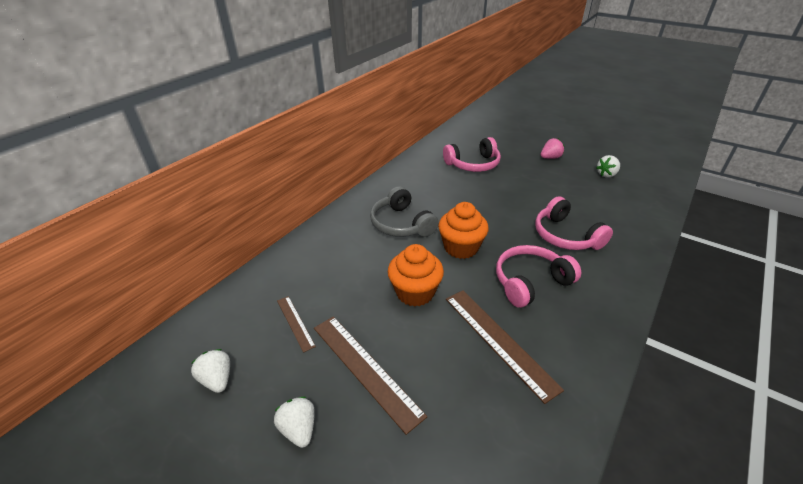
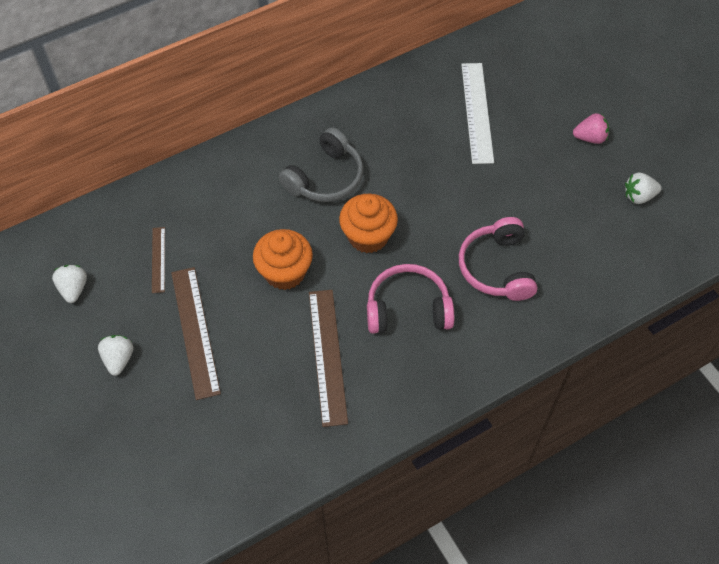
camera: 25 degrees right, 20 degrees up
(401, 224) = (325, 178): grey headphones -> grey headphones turned 135 degrees counterclockwise
(473, 164) = (477, 112): pink headphones -> white ruler

